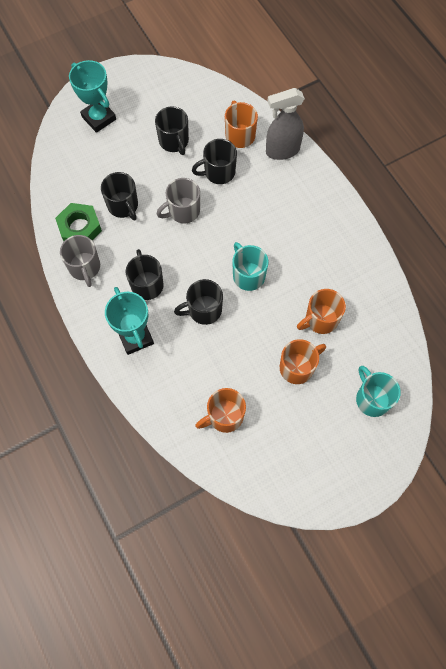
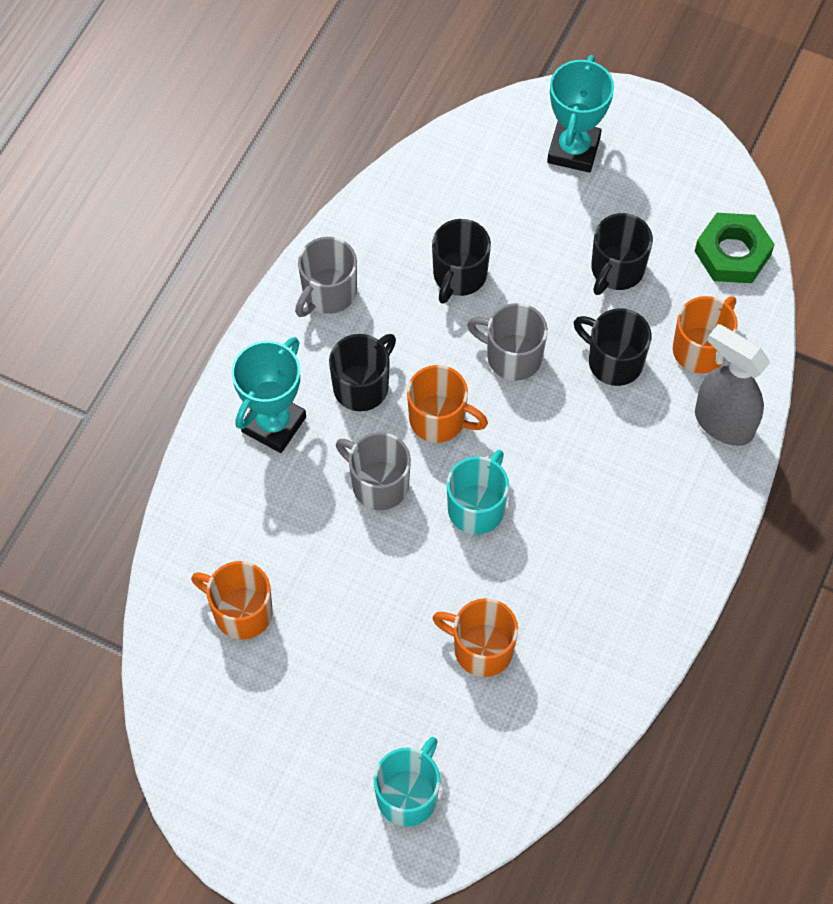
camera: 55 degrees right, 5 degrees down
(79, 227) = (383, 245): green nut -> green nut (732, 253)
(204, 310) = (378, 484): black mug -> grey mug
(297, 367) = (382, 662): orange mug -> orange mug (439, 419)

